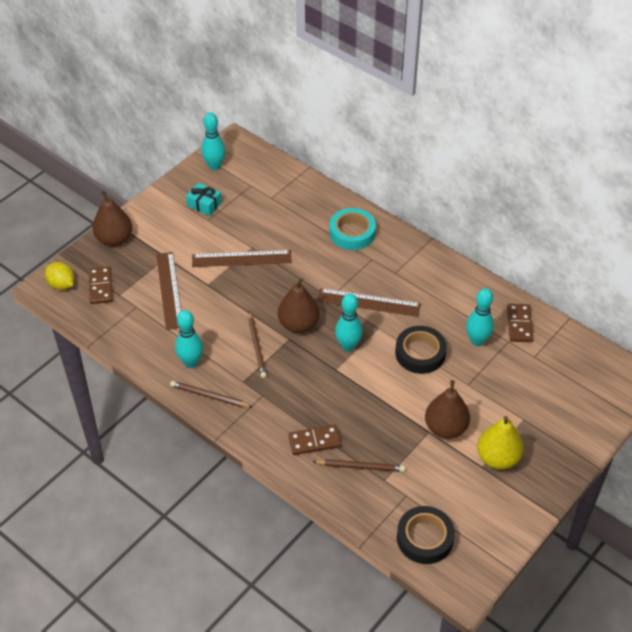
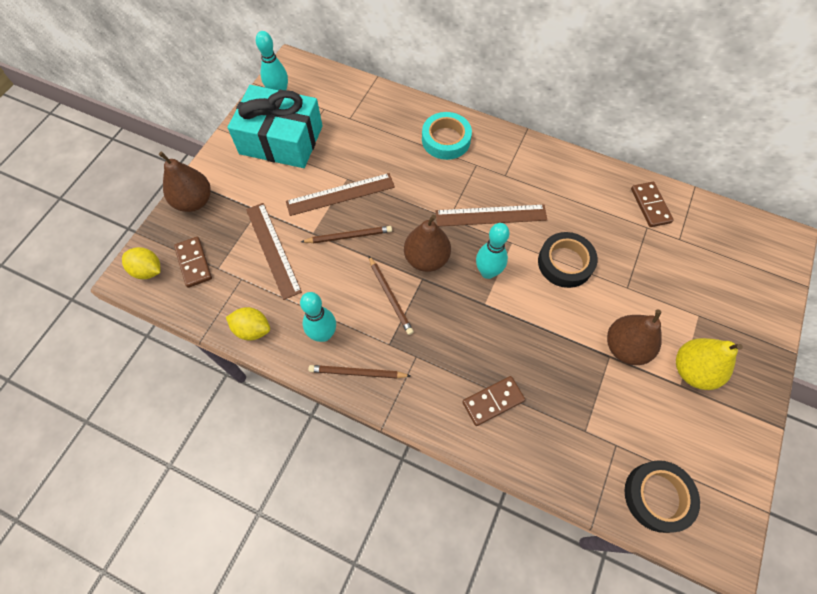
camera: 15 degrees left, 15 degrees up
(134, 346) = (252, 329): none -> yellow lemon
(204, 204) = (281, 140): turquoise gift -> turquoise gift, size x2.34
(360, 466) = (554, 421): brown pencil -> brown pencil (348, 236)
(477, 341) = (616, 234): turquoise bowling pin -> none

